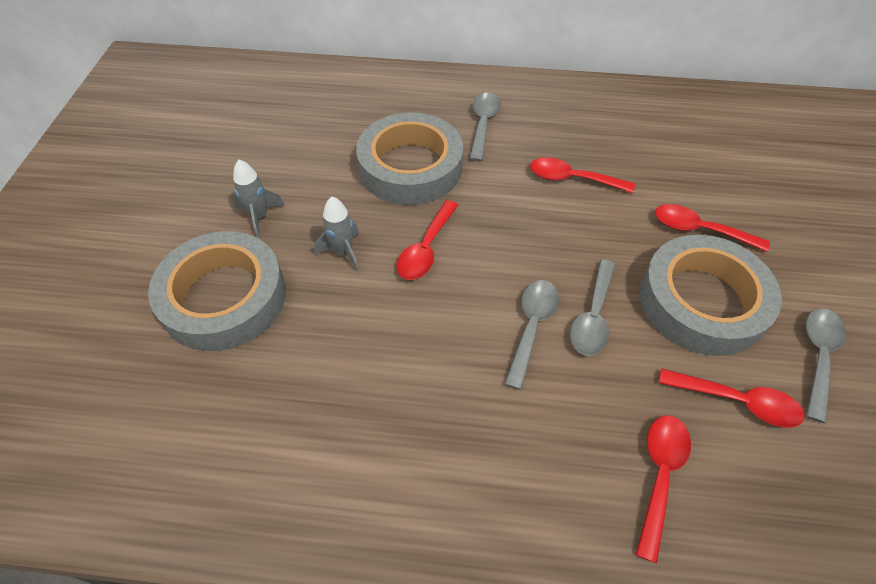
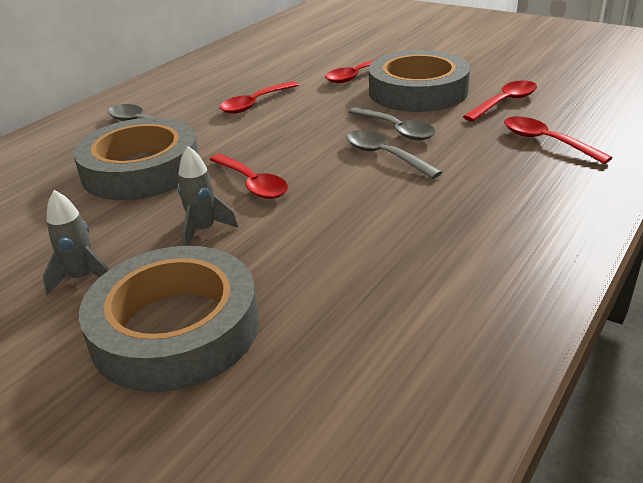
camera: 60 degrees left, 20 degrees down
(818, 357) = (489, 72): grey spoon -> none

